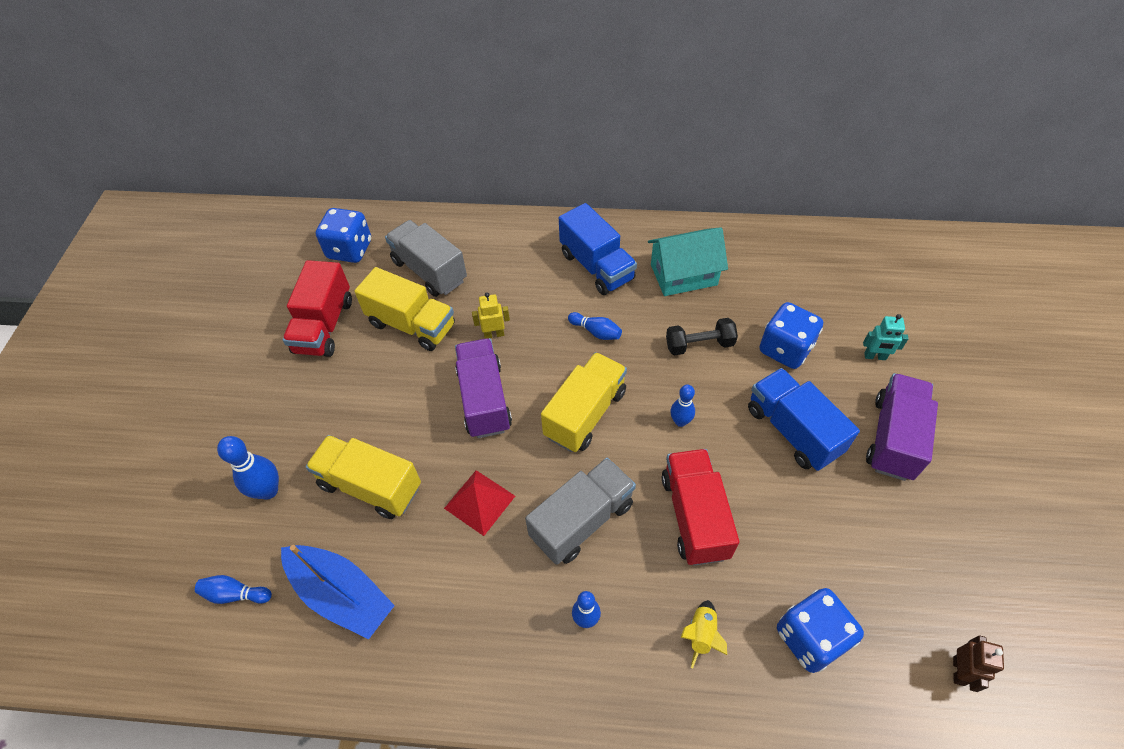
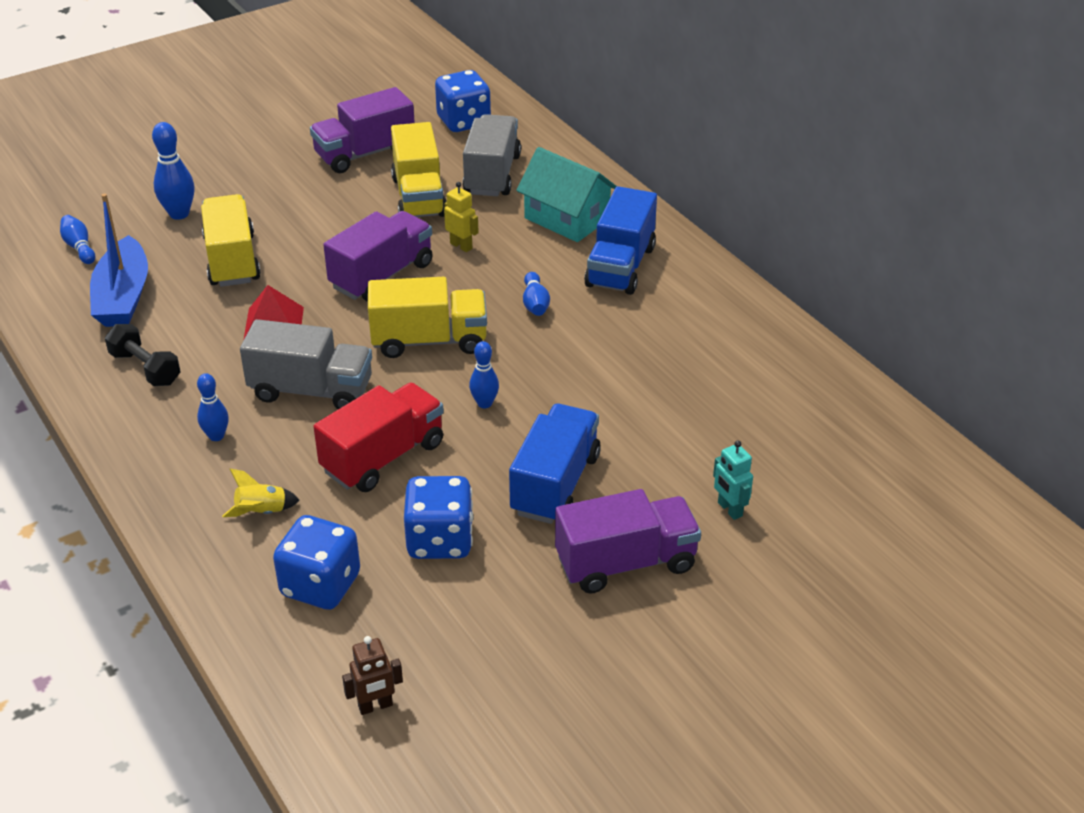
camera: 50 degrees right, 15 degrees down
(324, 326) = (365, 154): red truck -> purple truck
(683, 275) = (681, 327): turquoise house -> turquoise house (567, 218)
(699, 345) = (596, 376): black dumbbell -> black dumbbell (145, 368)
(785, 349) = (661, 438): blue dice -> blue dice (440, 540)

